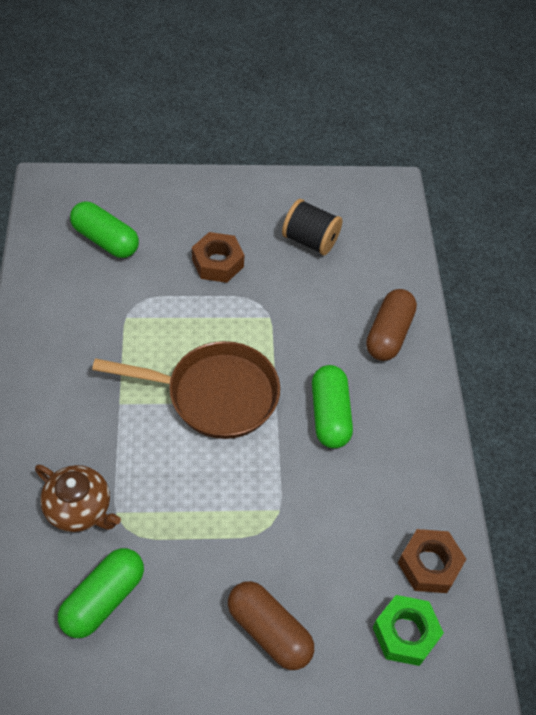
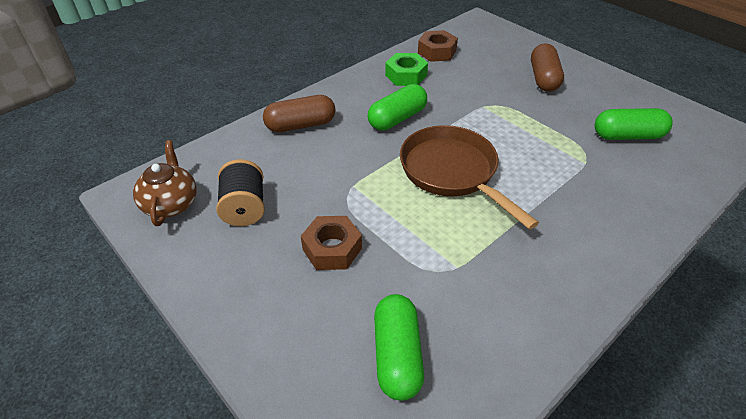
camera: 125 degrees left, 10 degrees down
(79, 509) = (610, 179): brown teapot -> brown teapot (171, 204)
(405, 633) = (479, 45): green nut -> green nut (406, 75)

